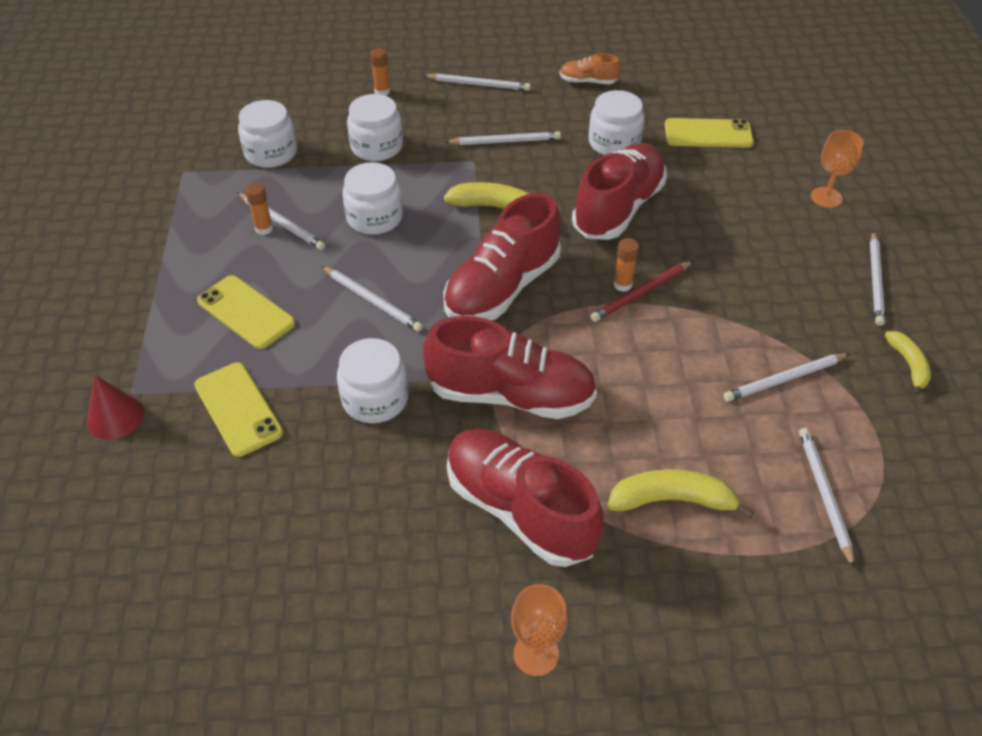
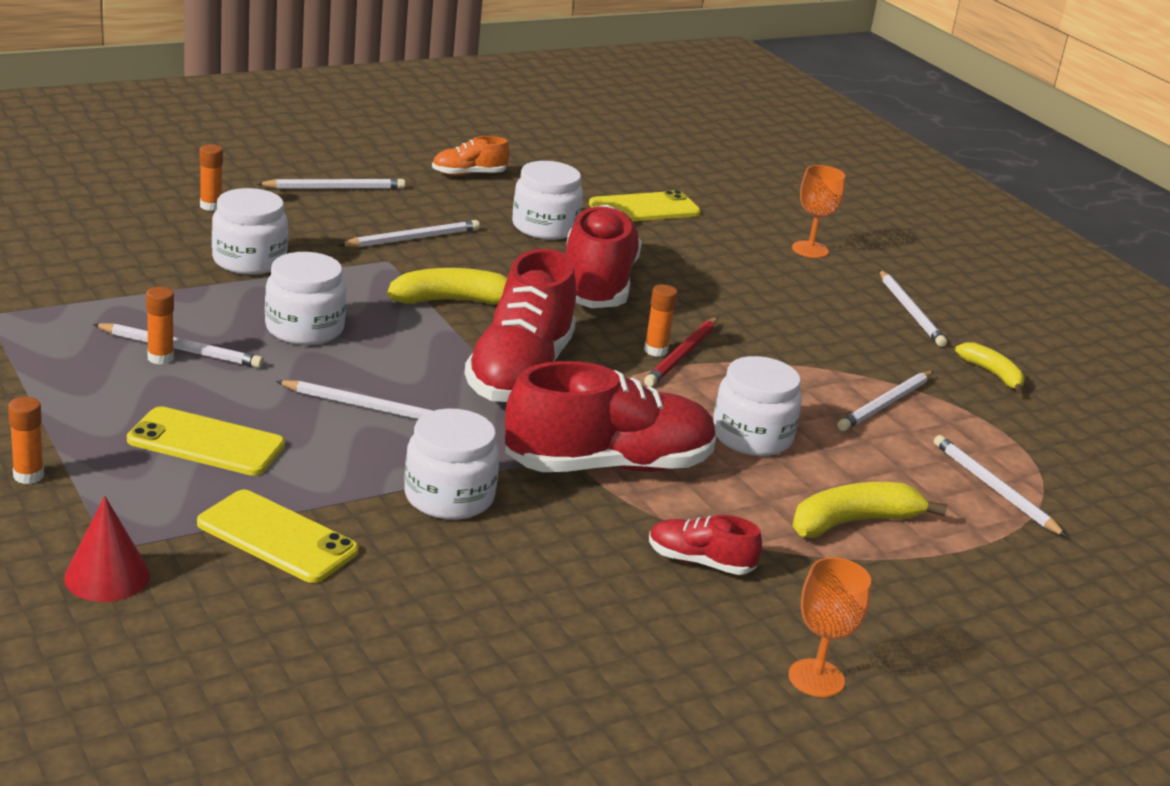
camera: 30 degrees left, 20 degrees down
(122, 318) = (28, 476): none -> orange glue stick
(271, 153) = (105, 282): white jar -> white jar (752, 437)
(520, 509) = (700, 562): red shoe -> red shoe, size x0.48

